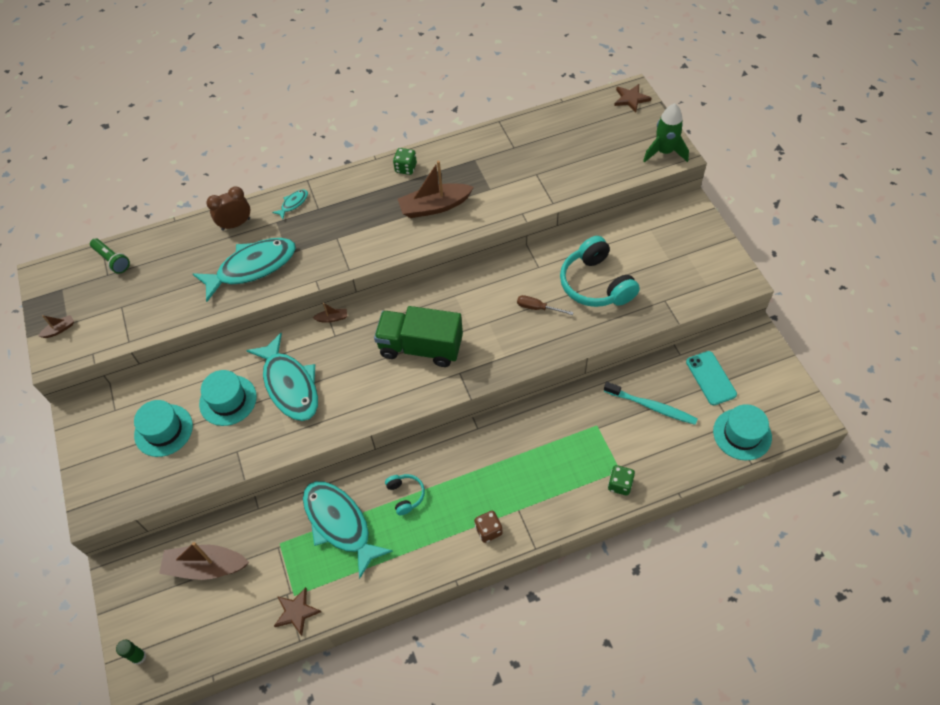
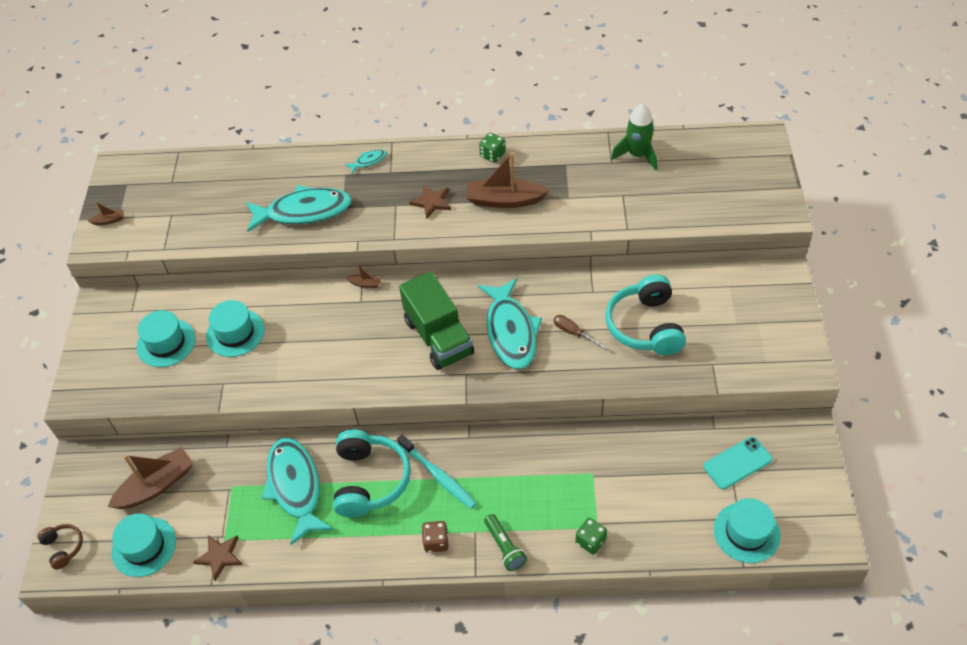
camera: 20 degrees right, 5 degrees down
(112, 260) = (181, 170): green flashlight -> green flashlight (504, 547)
(139, 657) = (63, 547): green glue stick -> brown headphones
(206, 567) = (156, 485): brown boat -> brown boat turned 120 degrees clockwise
(219, 628) = (144, 547): none -> turquoise hat
(236, 224) = (306, 166): brown clock -> none
(290, 385) = (298, 336): turquoise fish -> turquoise fish (511, 331)
(405, 495) = (369, 480): turquoise headphones -> turquoise headphones, size x2.02
(421, 347) = (438, 337): green truck -> green truck turned 150 degrees counterclockwise
(631, 99) = (759, 144): brown star -> brown star (432, 202)
(651, 407) = (659, 472): turquoise toothbrush -> turquoise toothbrush (438, 475)
(664, 152) = (771, 208): green rocket -> green rocket (637, 155)
(710, 378) = (737, 463): turquoise phone -> turquoise phone turned 60 degrees clockwise

